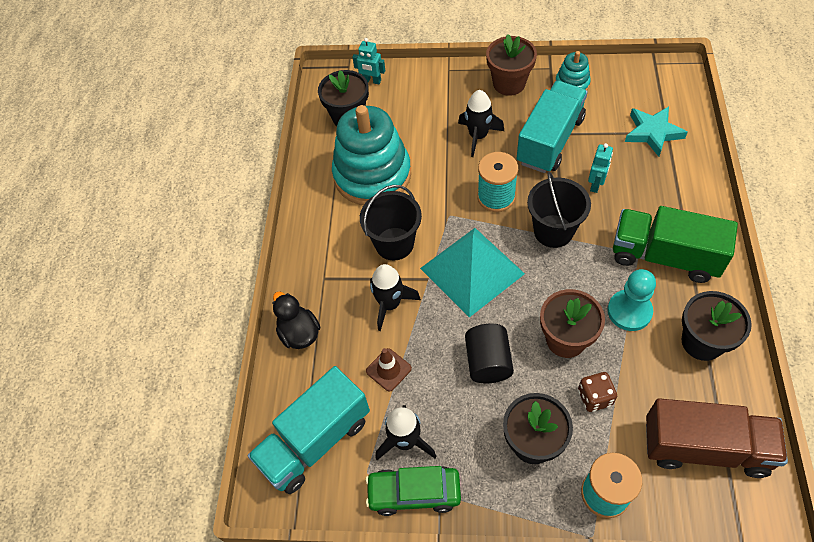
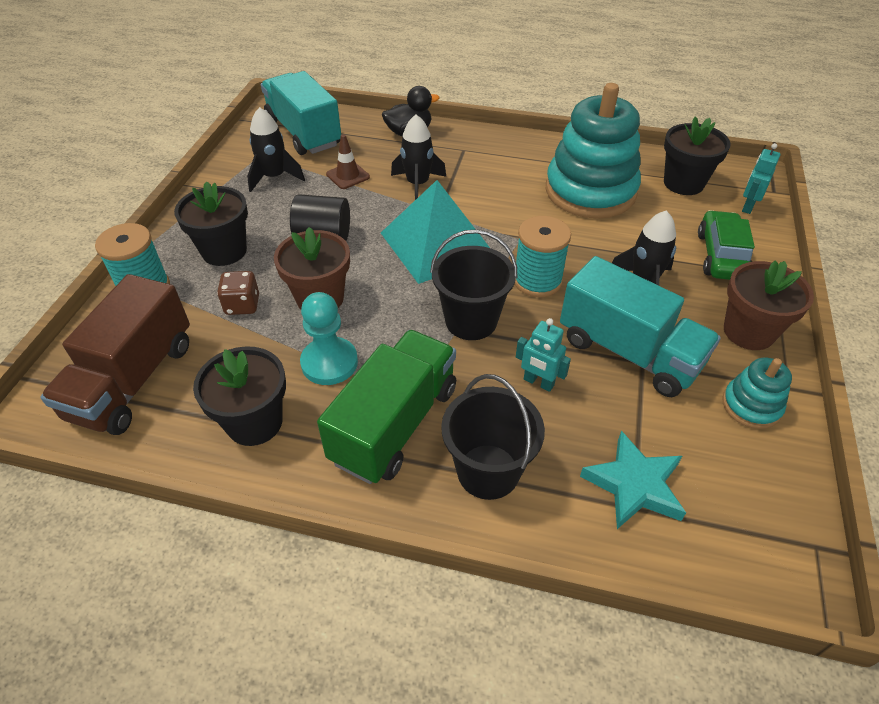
camera: 95 degrees right, 10 degrees down
(394, 244) = (491, 195): black bucket -> black bucket (488, 471)
(414, 493) = (227, 176): green car -> green car (721, 256)

